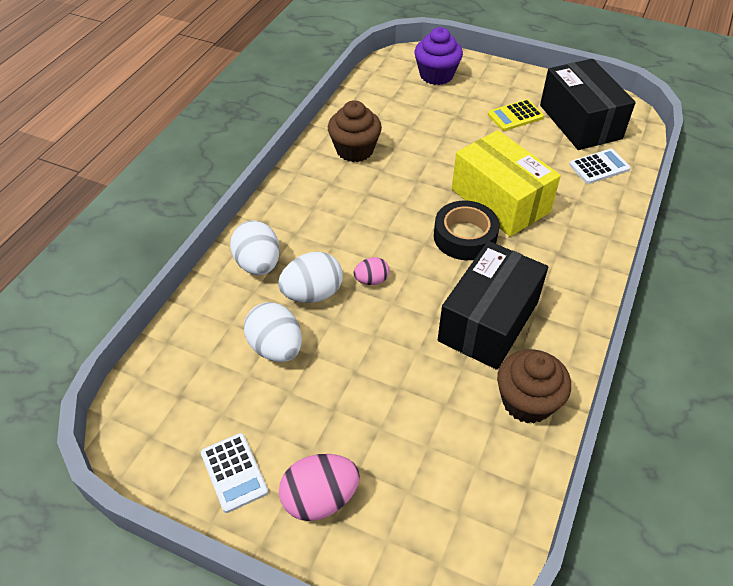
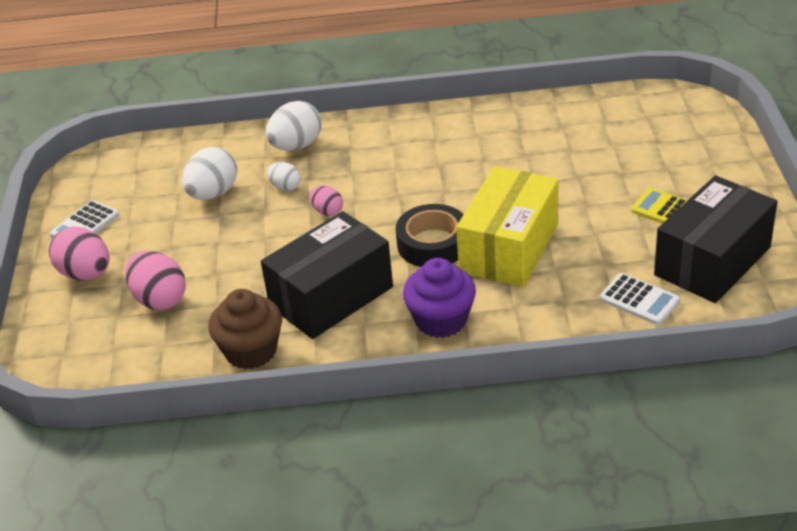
camera: 65 degrees right, 10 degrees down
(312, 294) = (285, 187): white egg -> white egg, size x0.57
(355, 150) = (496, 133): brown cupcake -> none
(408, 446) = (159, 299): none -> pink egg
(436, 75) = (681, 133): purple cupcake -> purple cupcake (441, 320)
(488, 321) = (331, 296): black box -> black box turned 45 degrees counterclockwise

